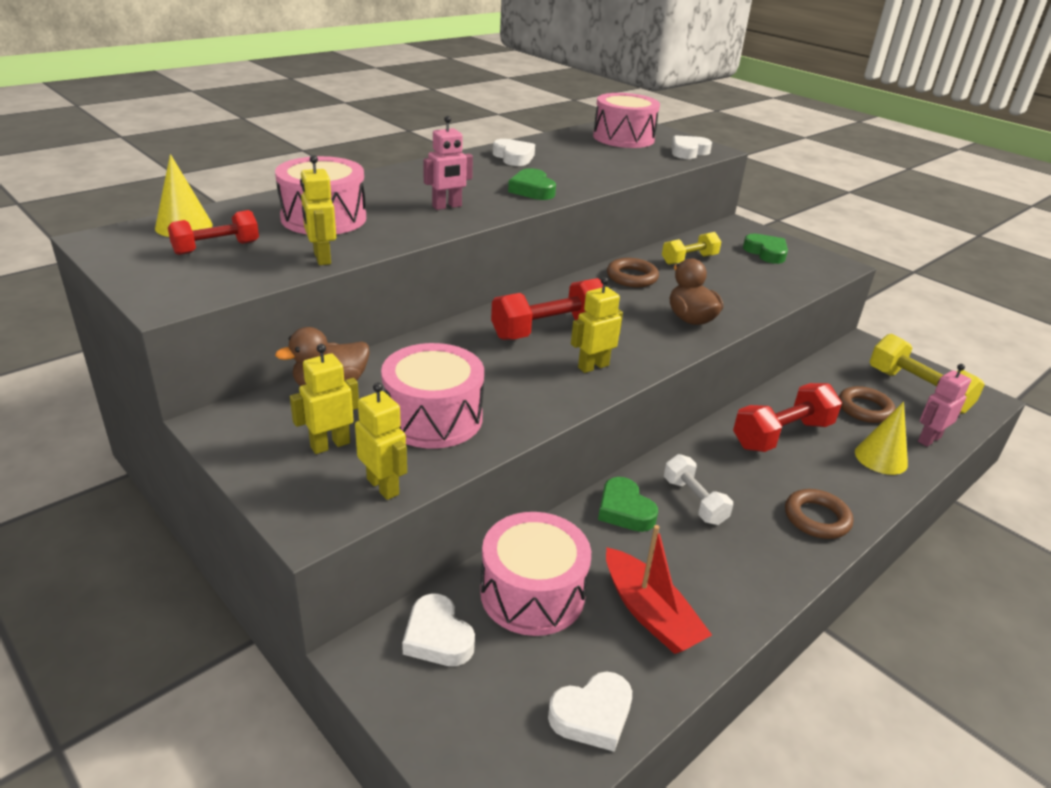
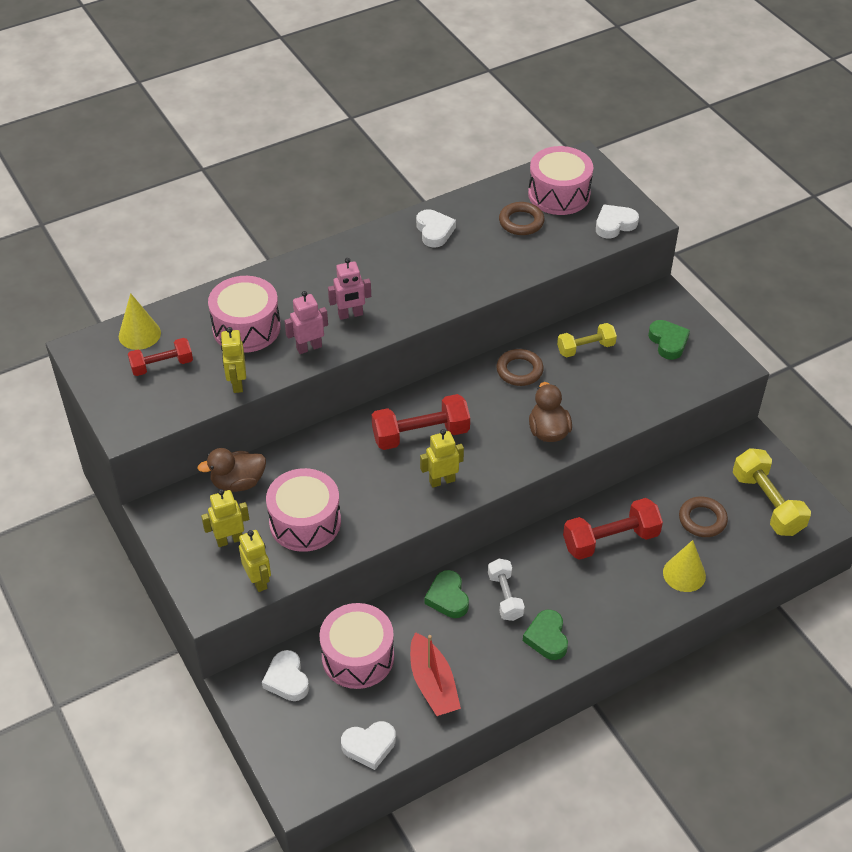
camera: 15 degrees right, 15 degrees up
(532, 190) = (433, 291): green heart -> green heart (547, 638)
(816, 518) = (595, 624): brown ring -> brown ring (521, 222)
(929, 439) = (740, 559): pink robot -> pink robot (309, 347)

